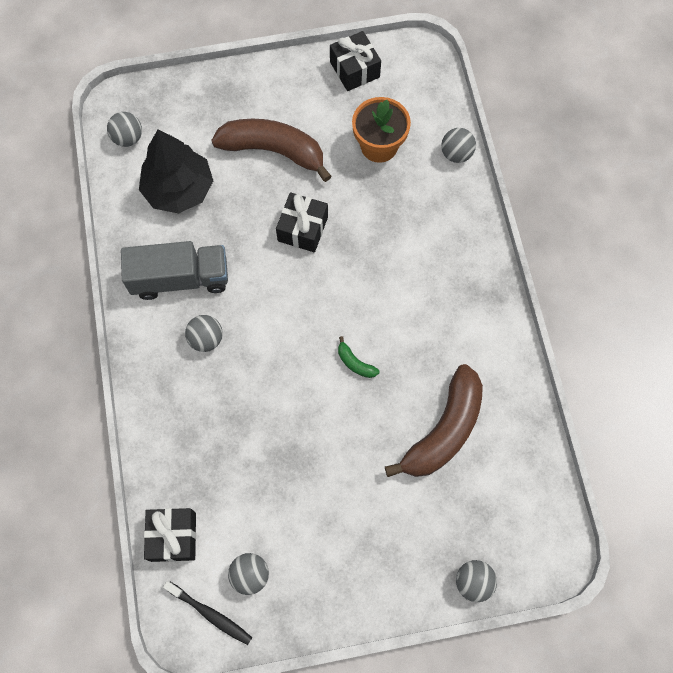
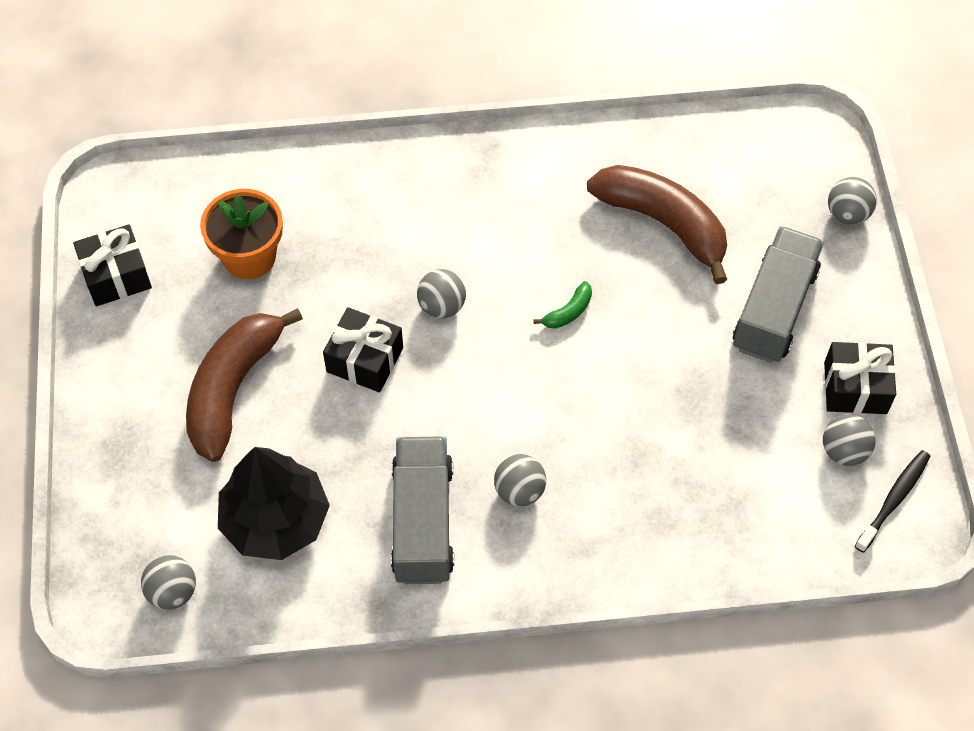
camera: 85 degrees left, 10 degrees down
(173, 536) = (796, 541): black gift -> black gift (855, 388)
(373, 519) = (774, 309): none -> grey truck
(456, 154) = (278, 168): grey ball -> grey ball (442, 306)

